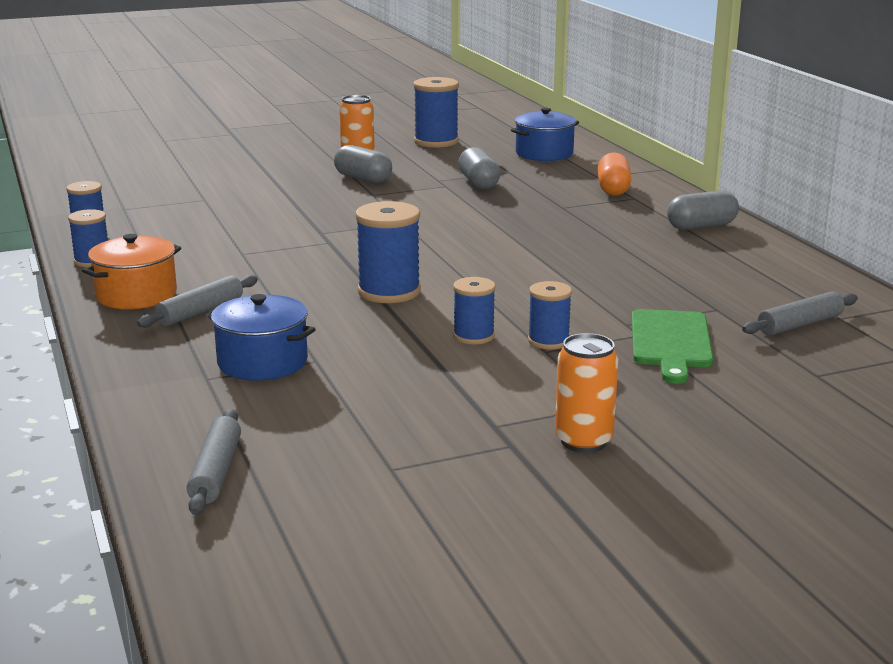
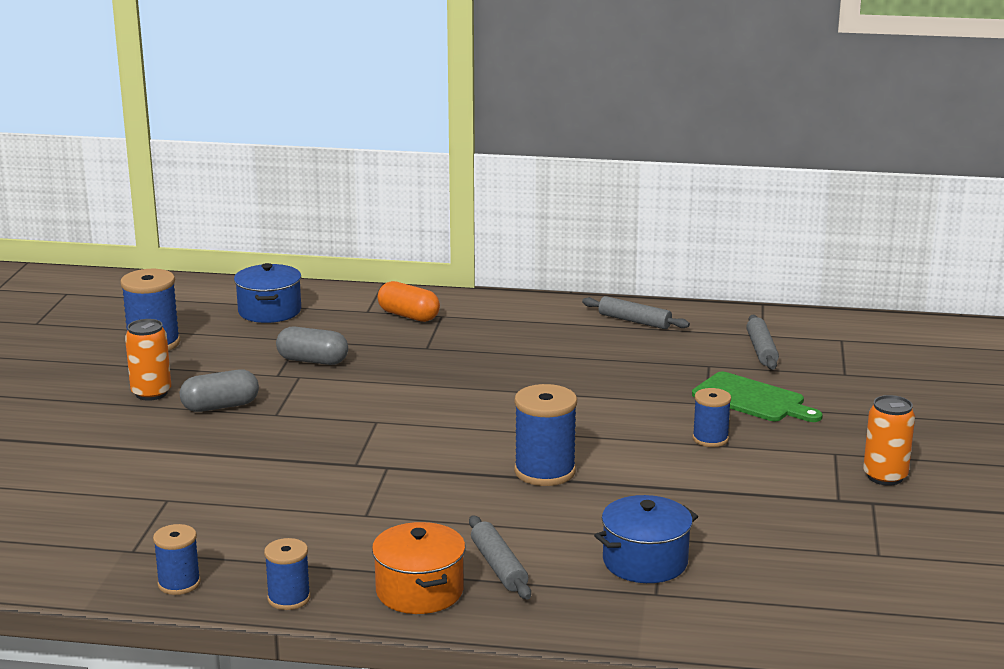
camera: 60 degrees left, 0 degrees up
(216, 472) = (836, 624): grey rolling pin -> grey rolling pin (634, 321)
(473, 336) = (674, 463): blue spool -> none
(701, 226) = (540, 315): grey capsule -> none

